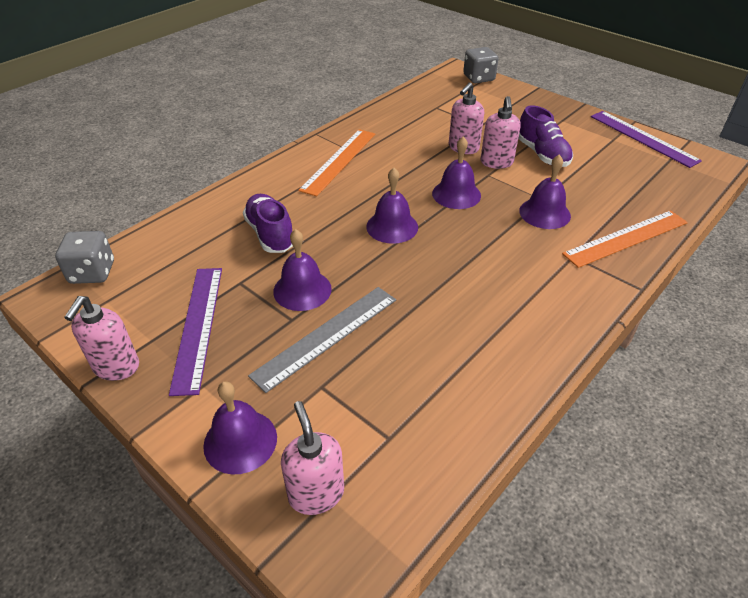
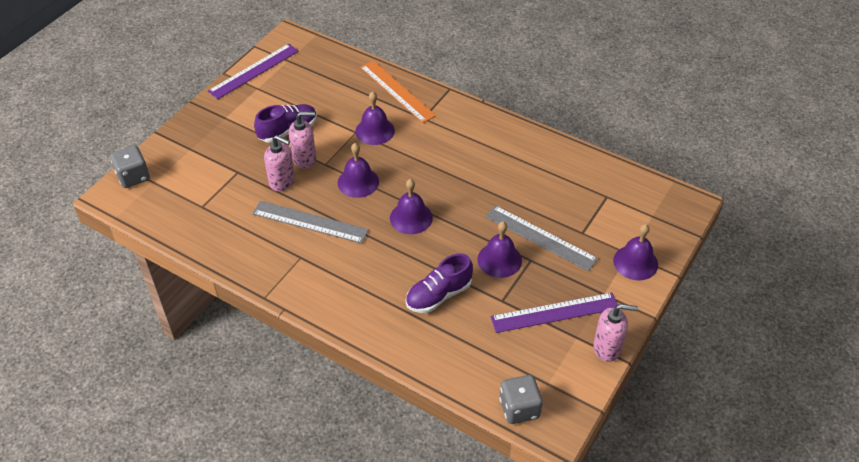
camera: 100 degrees left, 5 degrees up
(316, 493) = (653, 221): pink soap dispenser -> none
(339, 161) = (316, 268): orange ruler -> none
(402, 161) = (310, 222): none -> grey ruler

